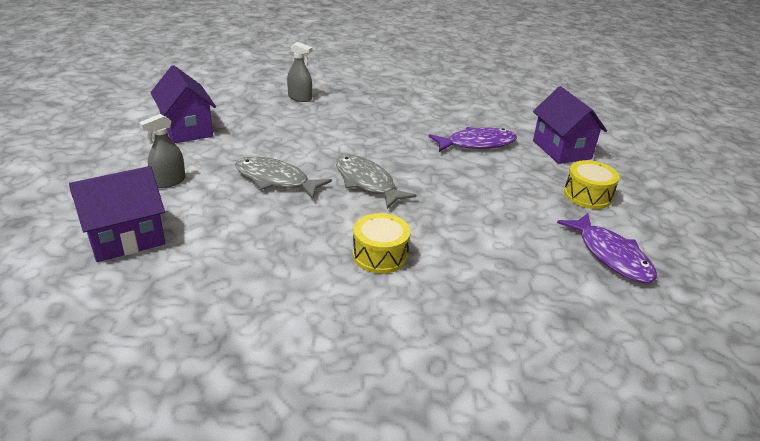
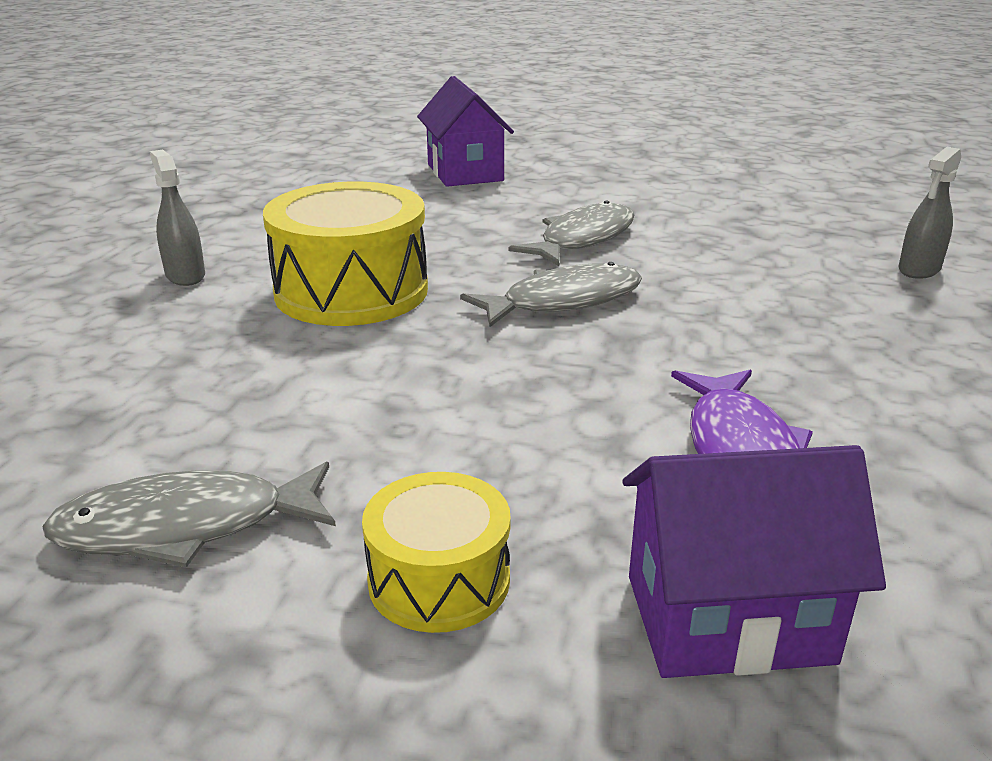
camera: 105 degrees right, 5 degrees down
(169, 181) = (587, 186): grey spray bottle -> grey spray bottle (185, 275)
(187, 129) = (744, 192): purple house -> none
(380, 255) = (351, 291): yellow drum -> yellow drum, size x1.77
(611, 255) = (185, 526): purple fish -> grey fish

